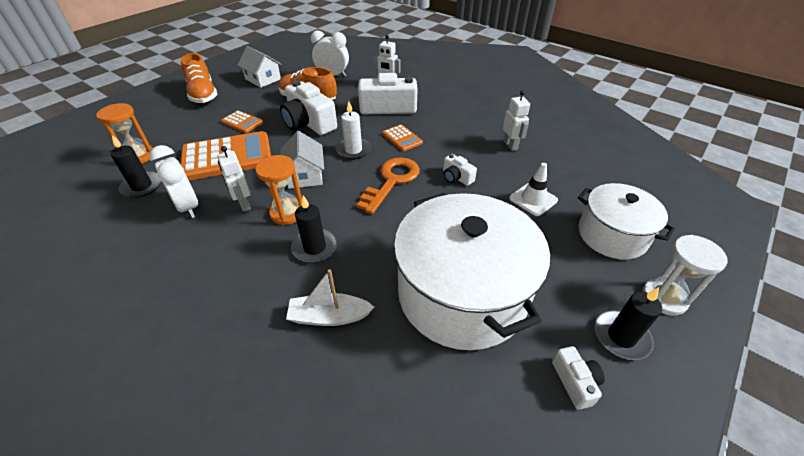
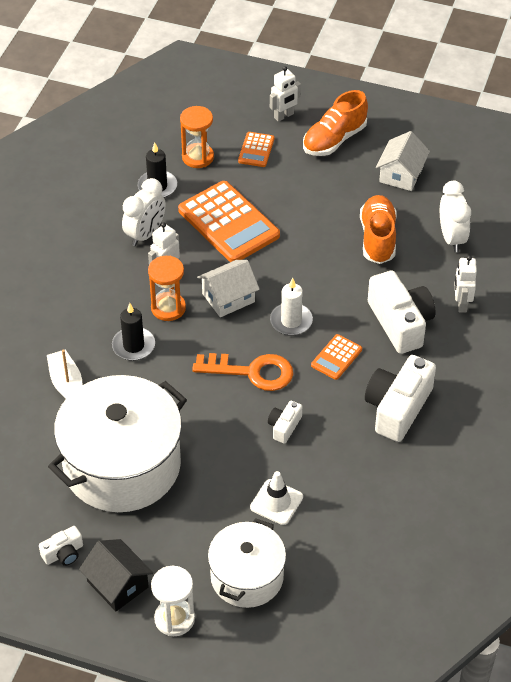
camera: 70 degrees right, 5 degrees up
(242, 122) = (295, 203): orange calculator -> orange calculator (256, 150)
(309, 123) = (324, 261): white camera -> white camera (397, 408)
(510, 145) = (375, 467): white robot -> white robot (284, 116)
(621, 337) = (117, 584): black candle -> black house

